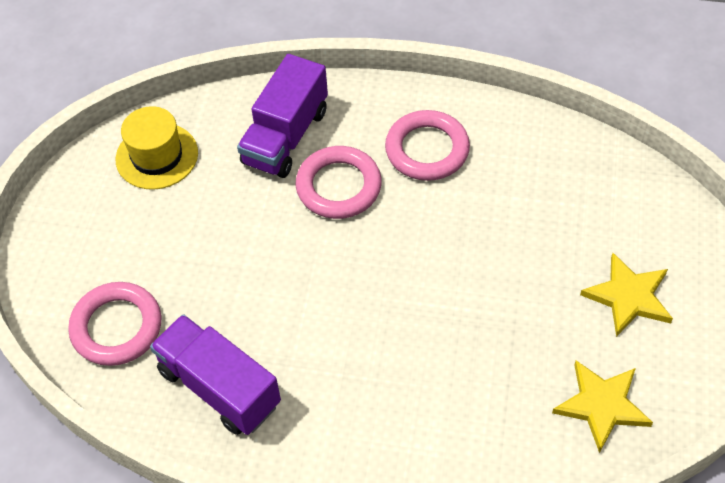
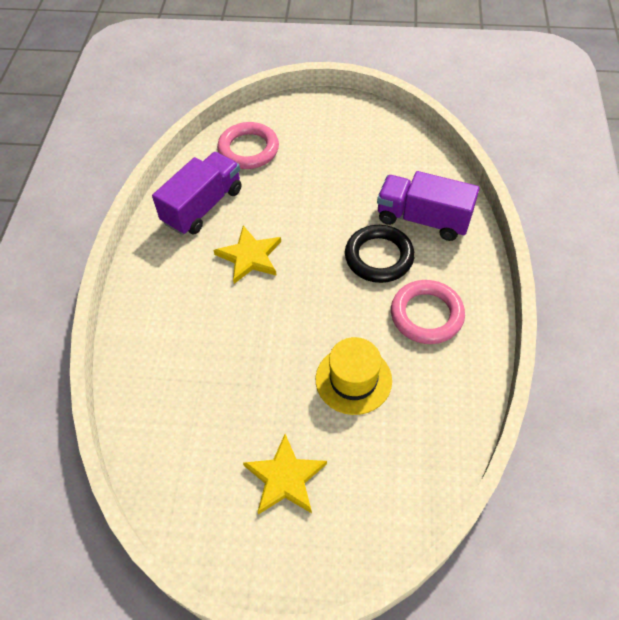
camera: 85 degrees right, 0 degrees up
(157, 156) = (391, 148): yellow hat -> yellow hat (353, 380)
(338, 186) = (379, 257): pink ring -> black ring
(601, 405) = (178, 451): yellow star -> yellow star (250, 256)

